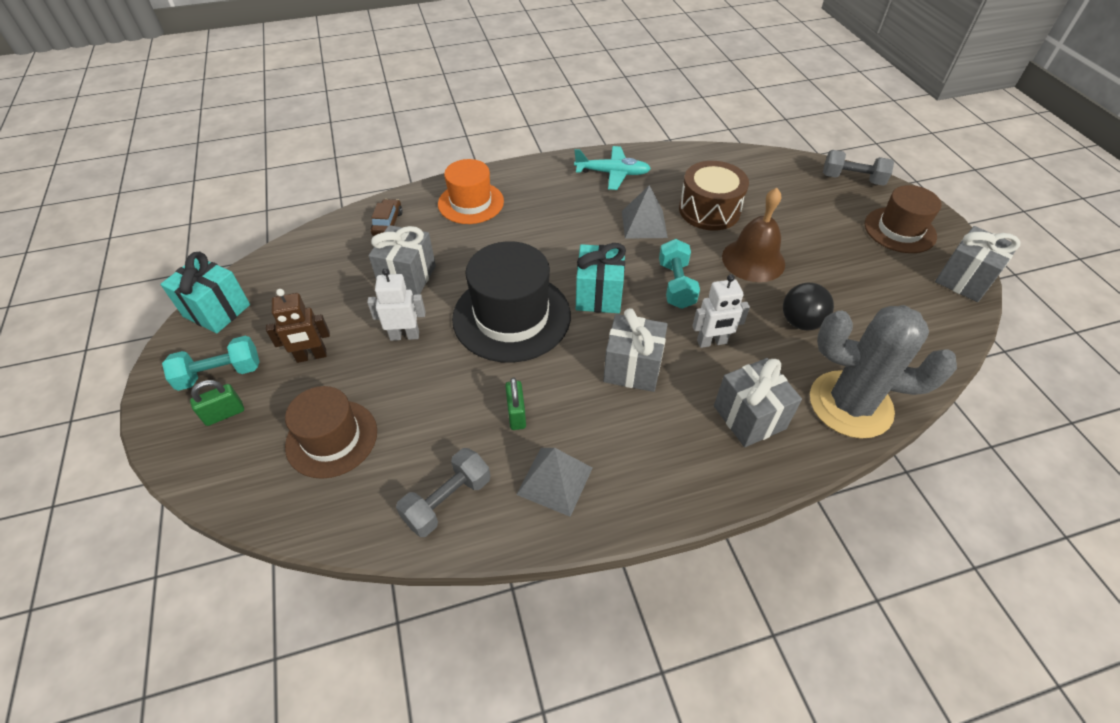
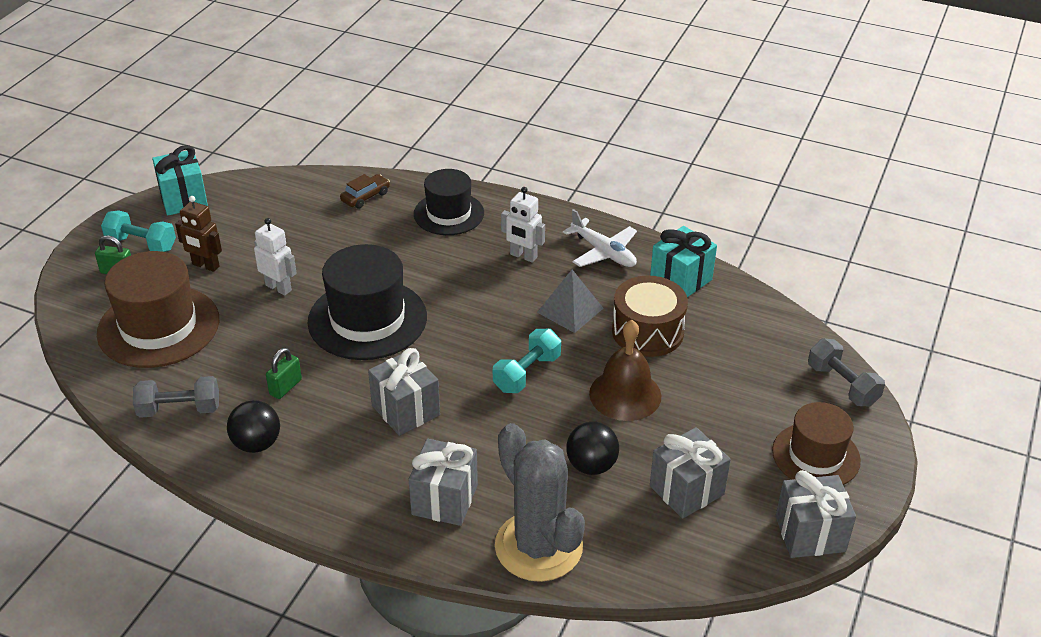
camera: 40 degrees right, 10 degrees down
(332, 438) = (158, 326): brown hat -> brown hat, size x1.53
(407, 277) = (331, 246): grey gift -> grey gift (686, 490)
(471, 203) = (449, 214): orange hat -> black hat
(555, 480) = (256, 444): grey pyramid -> black ball
(599, 295) = (453, 343): turquoise gift -> turquoise gift (681, 280)
(613, 173) = (603, 252): turquoise plane -> white plane
(712, 342) = (493, 432): white robot -> white robot (523, 256)

